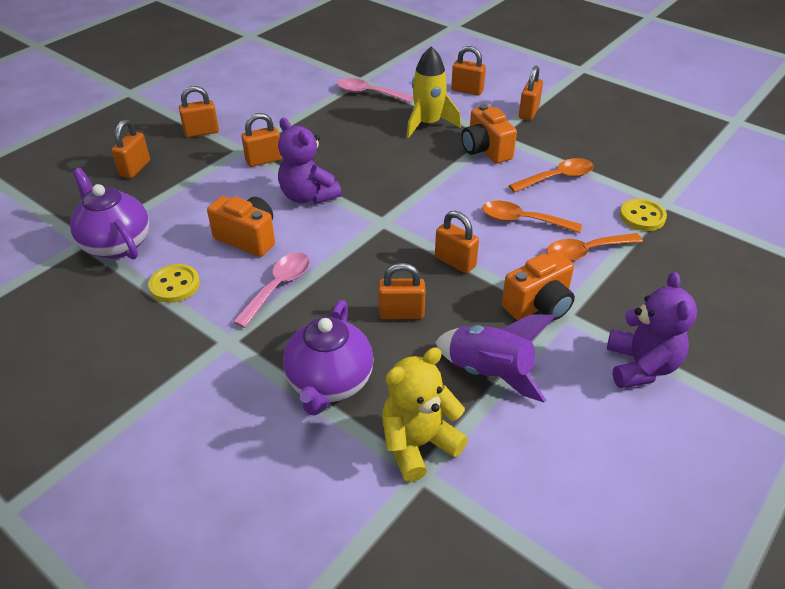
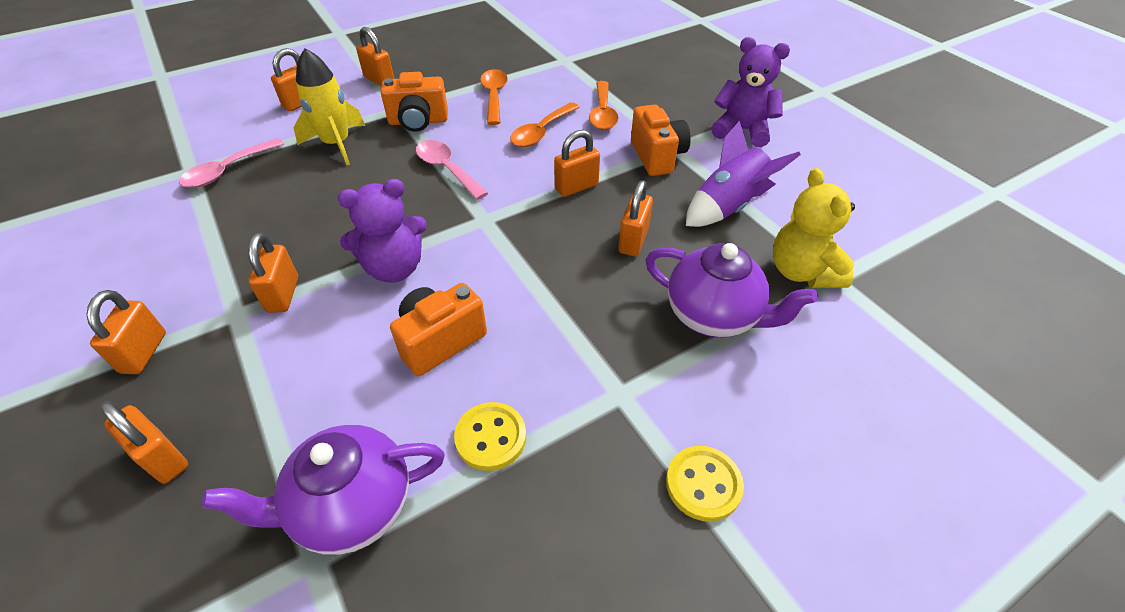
camera: 70 degrees left, 5 degrees up
(278, 287) = (548, 328): pink spoon -> pink spoon (447, 169)
(642, 216) = (575, 74): yellow button -> yellow button (703, 484)

